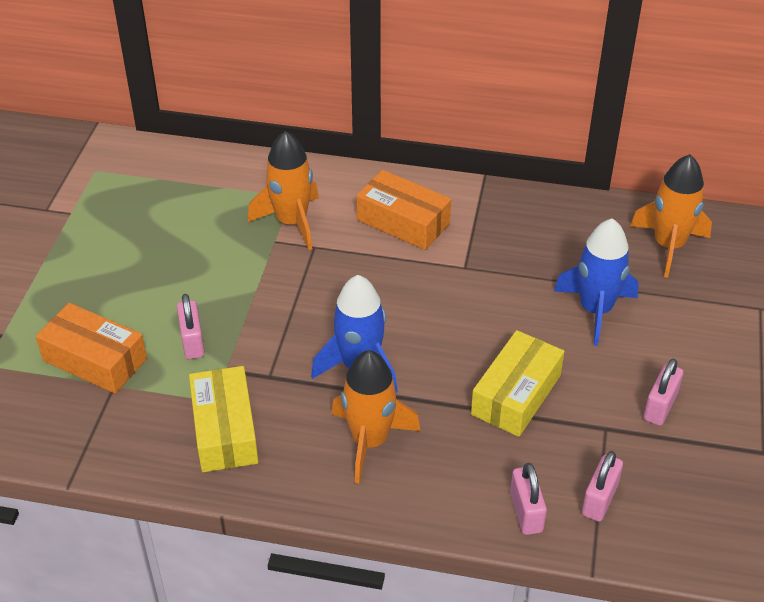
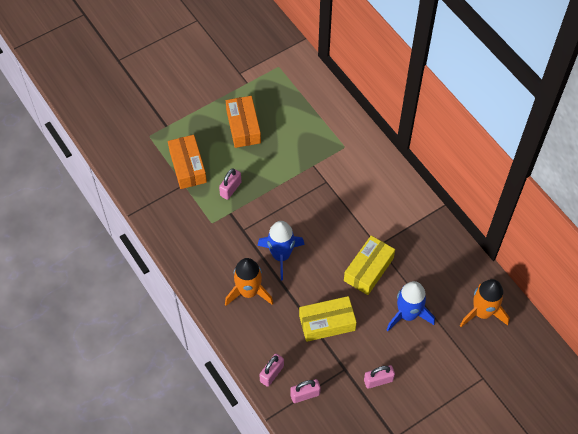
camera: 45 degrees right, 15 degrees up
(225, 430) = (202, 240): yellow box -> yellow box (368, 269)
(291, 222) = (330, 161): orange rocket -> none
(403, 222) = (378, 200): orange box -> orange box (243, 127)

